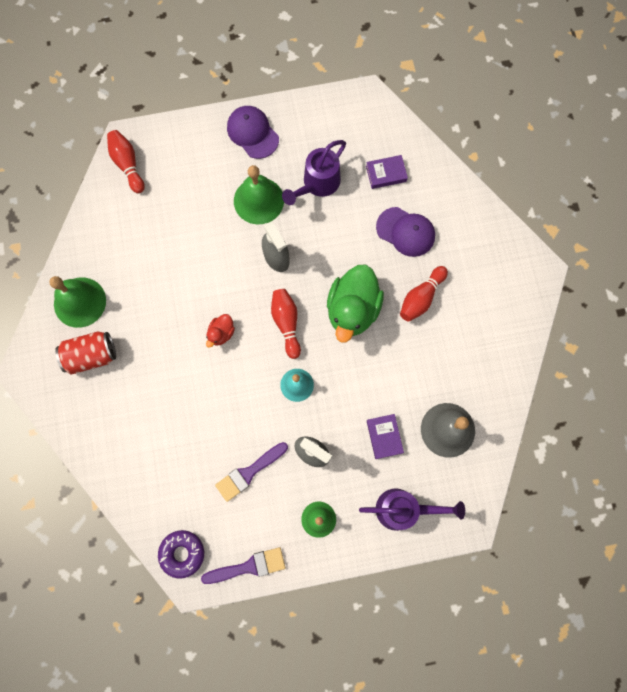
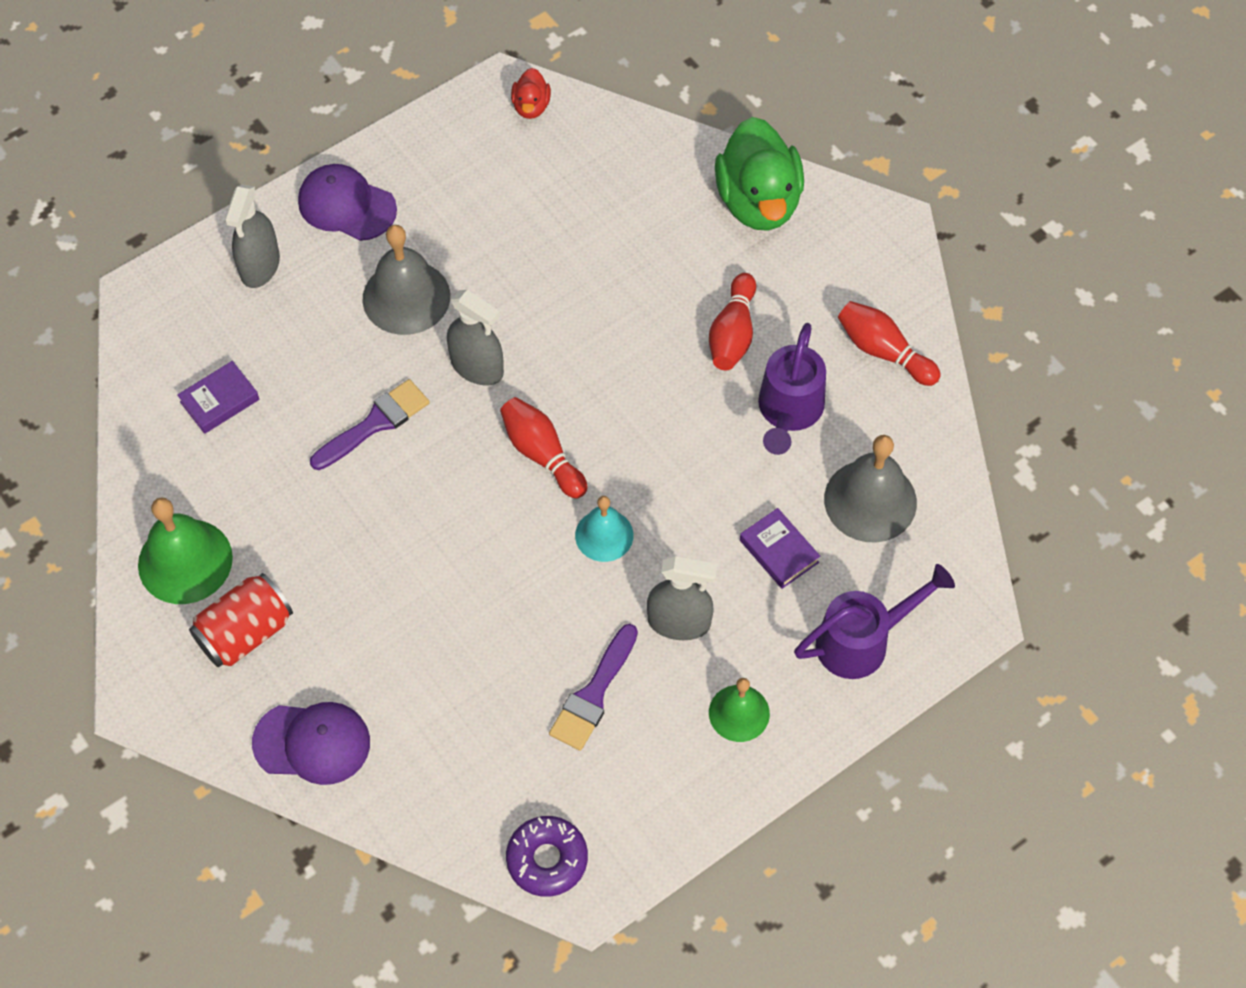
camera: 25 degrees left, 15 degrees down
(128, 164) = (163, 328): red bowling pin -> red bowling pin (883, 351)
(192, 149) = (260, 266): none -> grey spray bottle
(221, 333) = (444, 511): red duck -> red duck (531, 106)
(249, 566) = (664, 830): purple brush -> purple brush (375, 423)
(258, 200) = (406, 297): green bell -> grey bell
(317, 184) = (488, 238): purple watering can -> purple watering can (788, 411)
(352, 310) = (636, 393): green duck -> green duck (758, 201)
(386, 174) = (588, 182): purple book -> purple book (220, 401)
(405, 232) = (661, 251): purple cap -> purple cap (312, 743)

